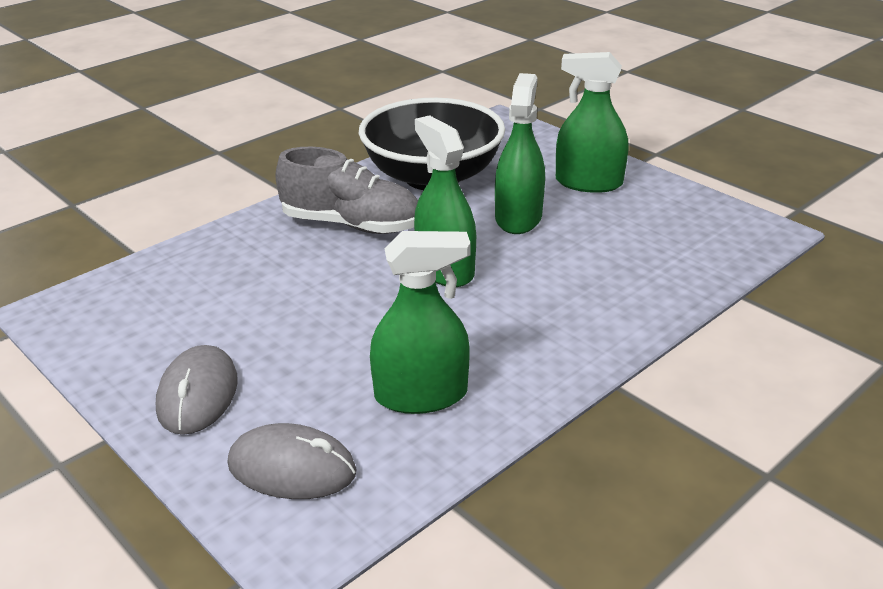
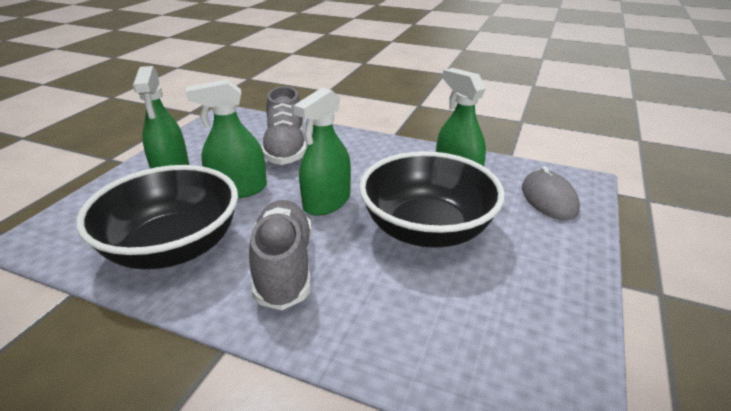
camera: 115 degrees left, 0 degrees up
(198, 394) = (545, 256): grey mouse -> none
(329, 324) = (427, 229): none -> black bowl
(612, 264) = (286, 148): none -> grey shoe

